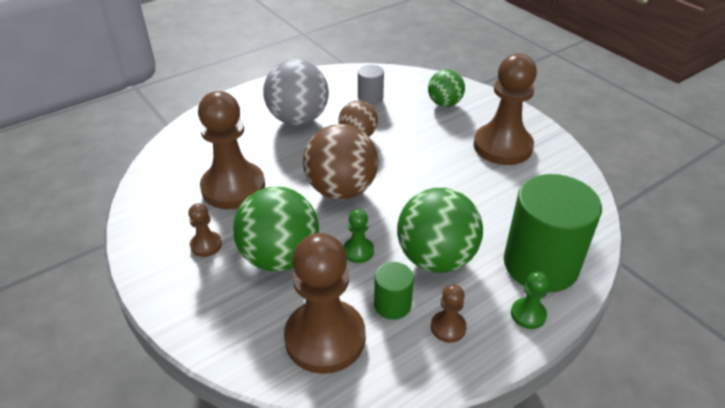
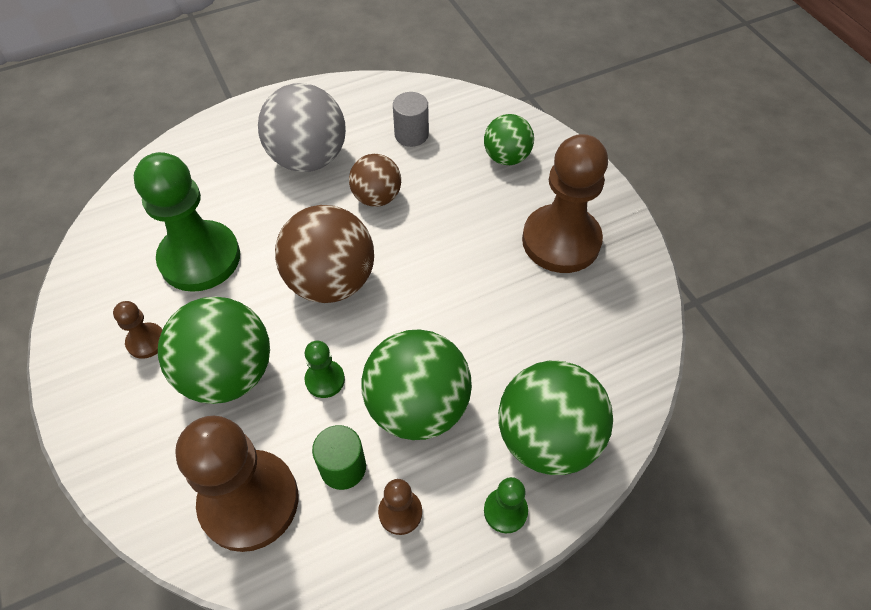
camera: 10 degrees right, 15 degrees up
(233, 187) = (200, 258): brown pawn -> green pawn
(540, 264) = (547, 438): green cylinder -> green ball

